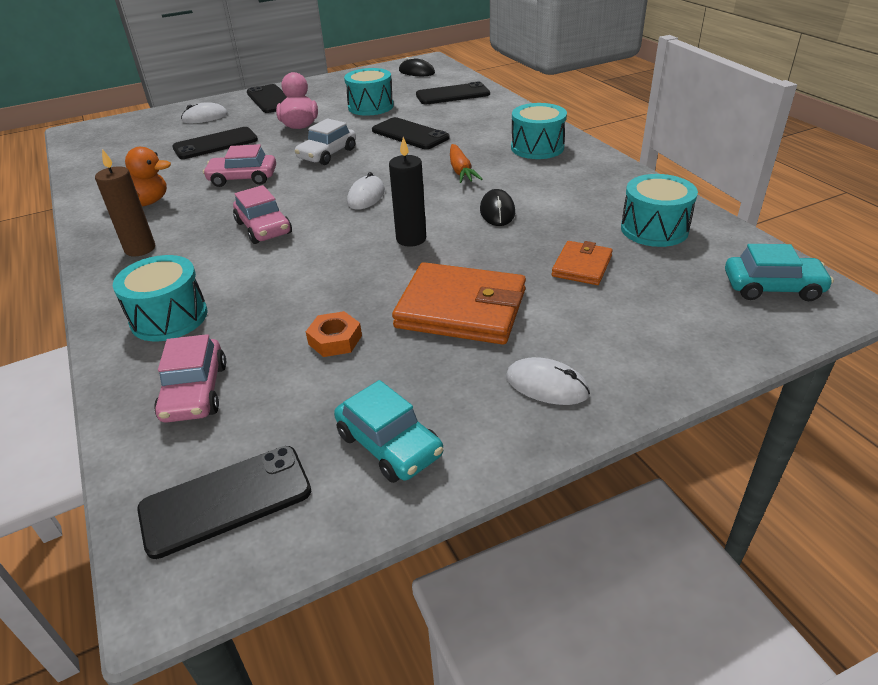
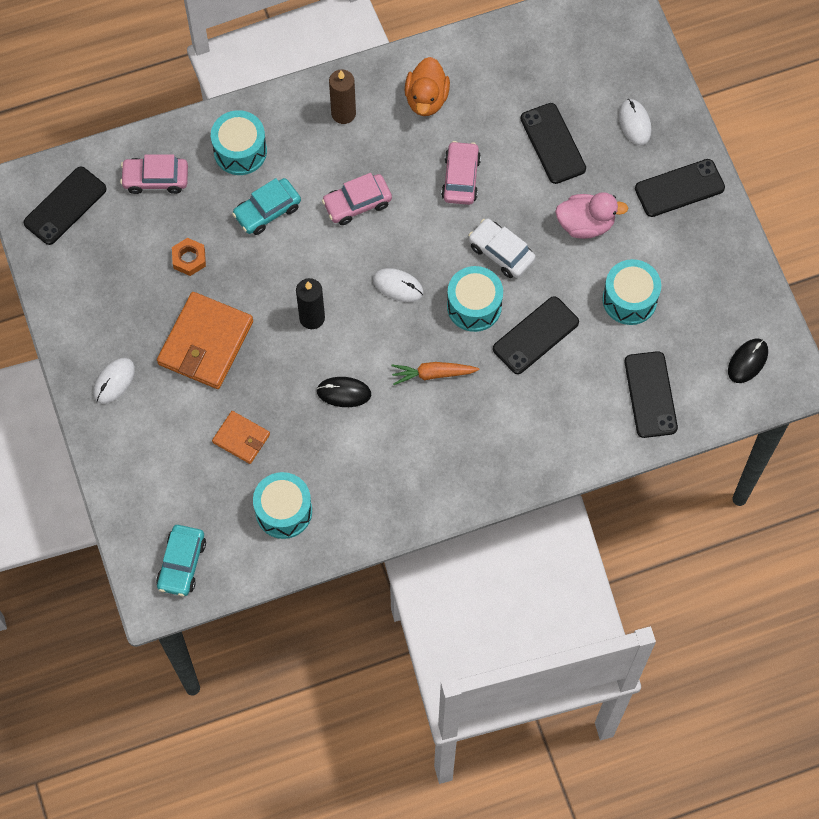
camera: 95 degrees right, 30 degrees up
(226, 500) = (65, 206): black phone -> black phone turned 60 degrees clockwise
(389, 445) = (85, 287): turquoise car -> turquoise car (267, 211)
(537, 147) = (471, 456): turquoise drum -> turquoise drum (474, 306)

